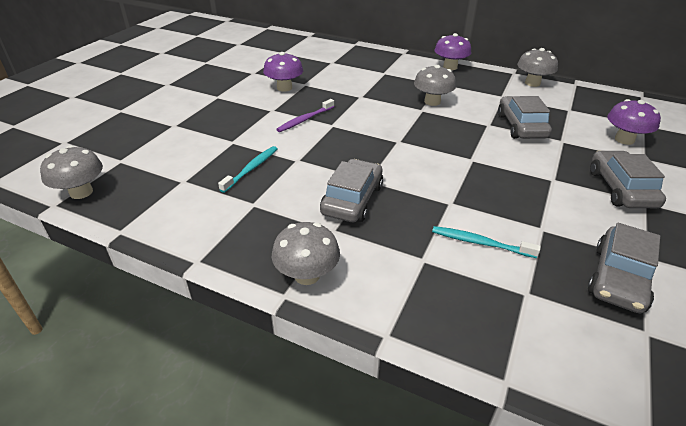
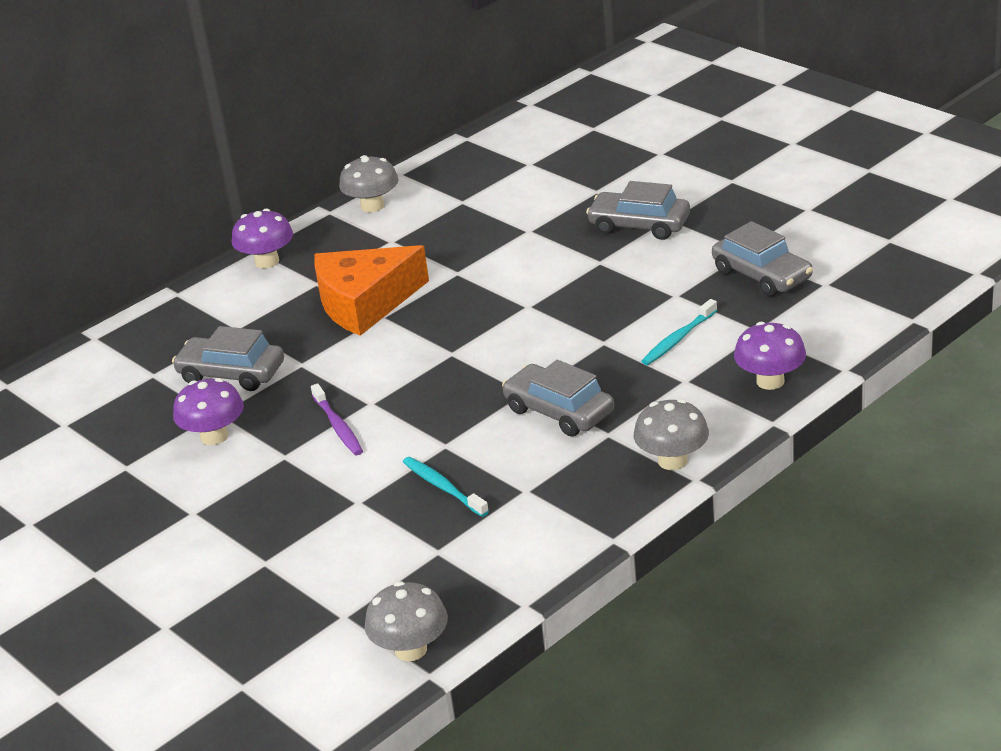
camera: 65 degrees left, 5 degrees down
(432, 102) = (365, 303): grey mushroom -> orange cheese
(521, 126) = (477, 249): grey car -> grey car (231, 374)
(624, 140) = (553, 188): purple mushroom -> purple mushroom (770, 381)

